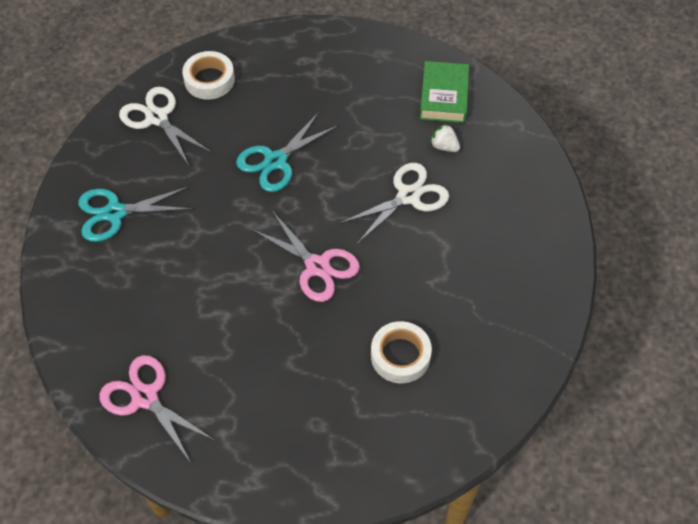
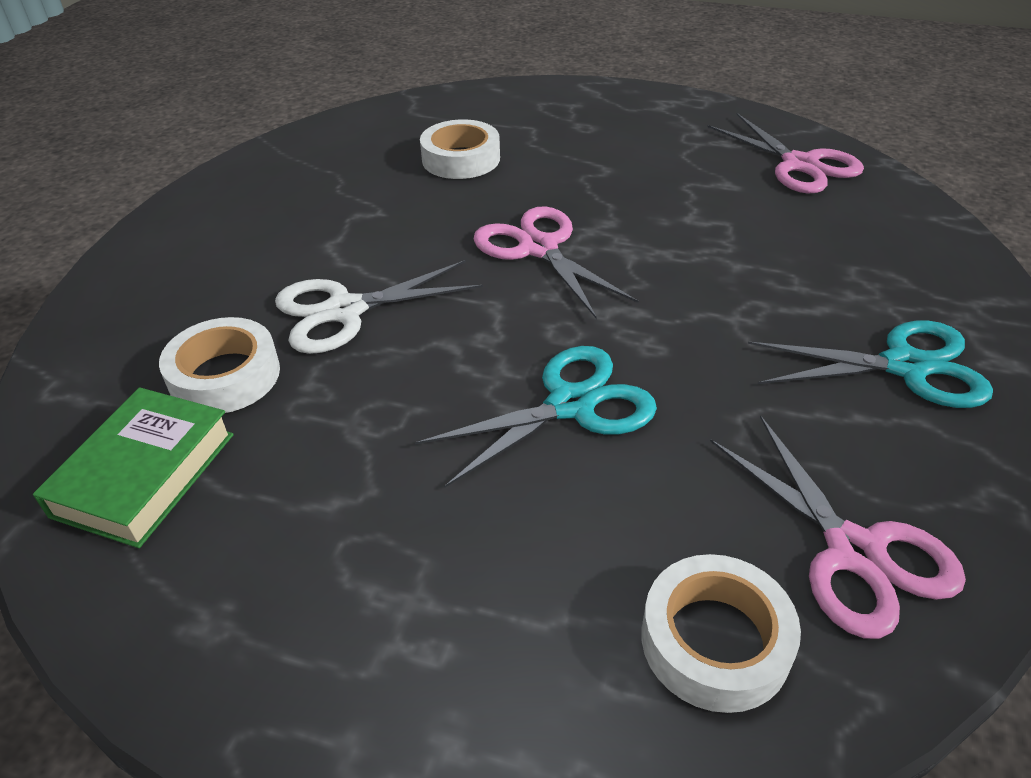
camera: 165 degrees left, 15 degrees down
(157, 118) = (853, 551): white scissors -> pink scissors
(444, 146) = (225, 376): white strawberry -> white tape

